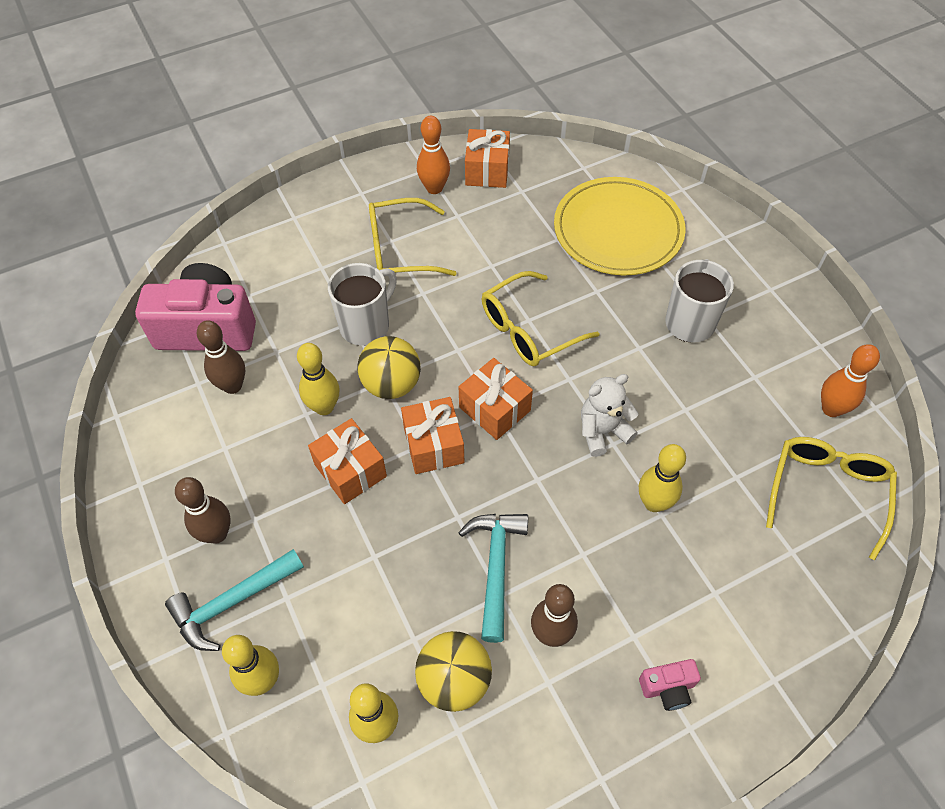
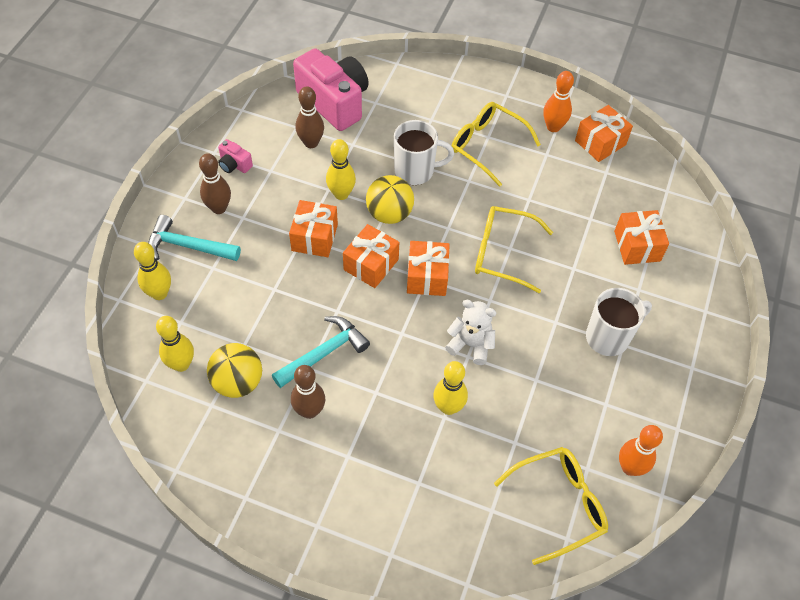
camera: 45 degrees right, 0 degrees up
(618, 230) = (637, 246): yellow plate -> orange gift
(668, 688) = (331, 497): pink camera -> pink camera (234, 165)

